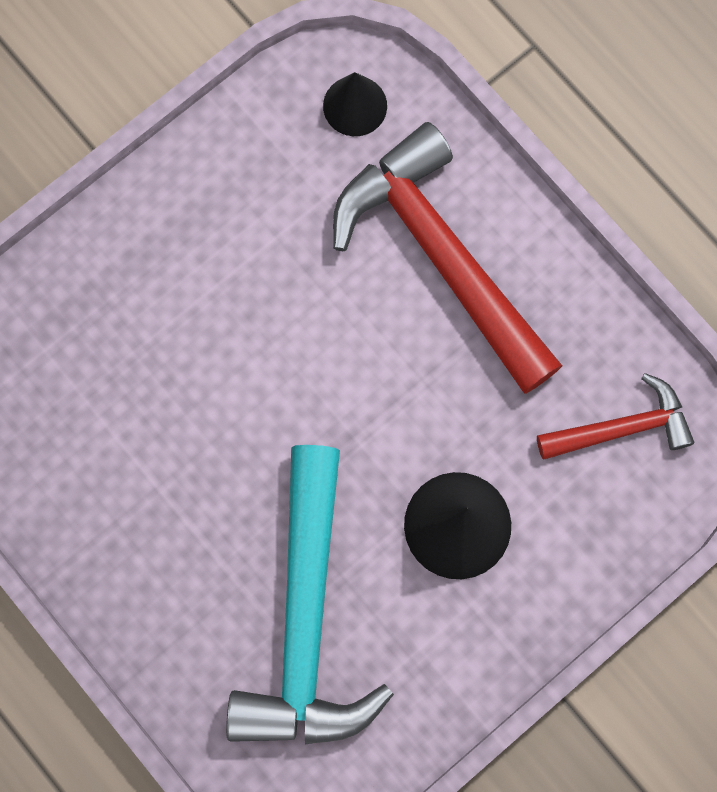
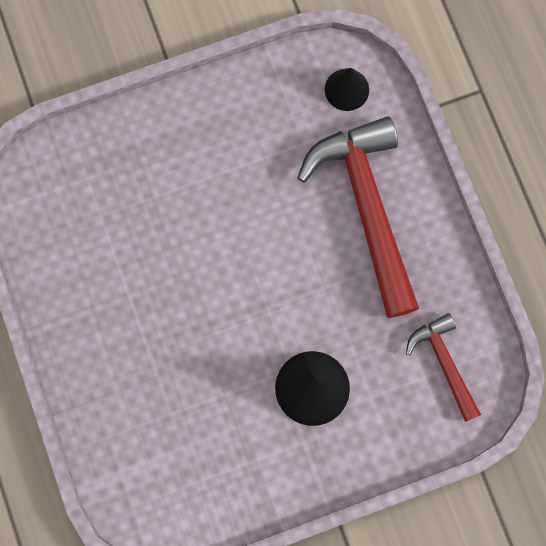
camera: 20 degrees right, 0 degrees up
(306, 619) = (191, 413): turquoise hammer -> none
(621, 428) = (444, 363): red hammer -> red hammer turned 120 degrees counterclockwise

